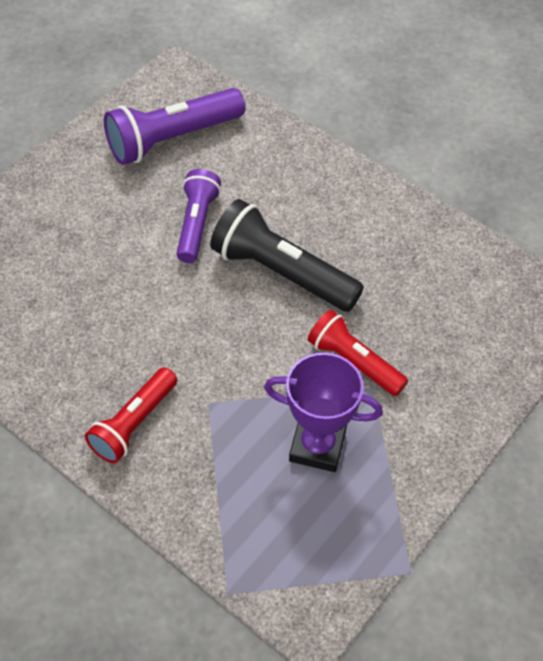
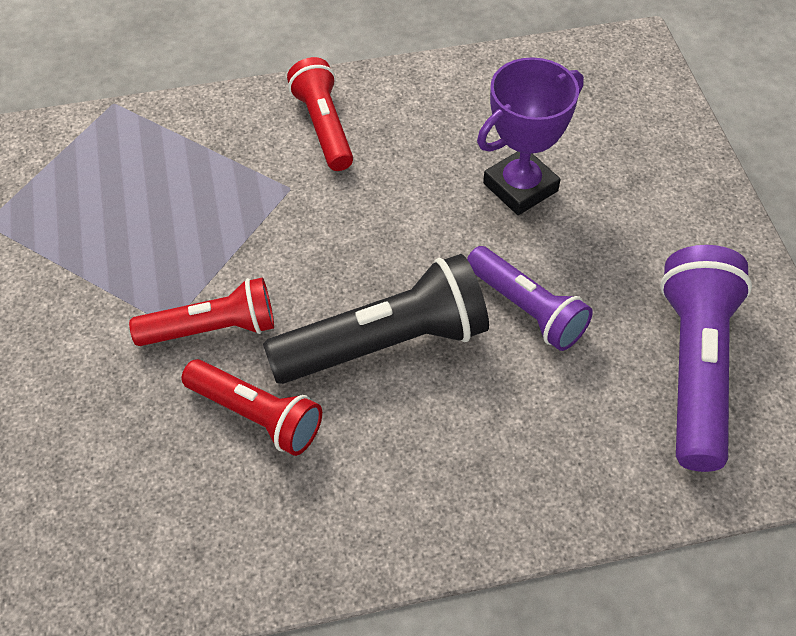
camera: 130 degrees right, 0 degrees up
(317, 446) = (161, 237): purple trophy -> purple trophy (520, 187)
(383, 299) = (256, 416): none -> red flashlight

